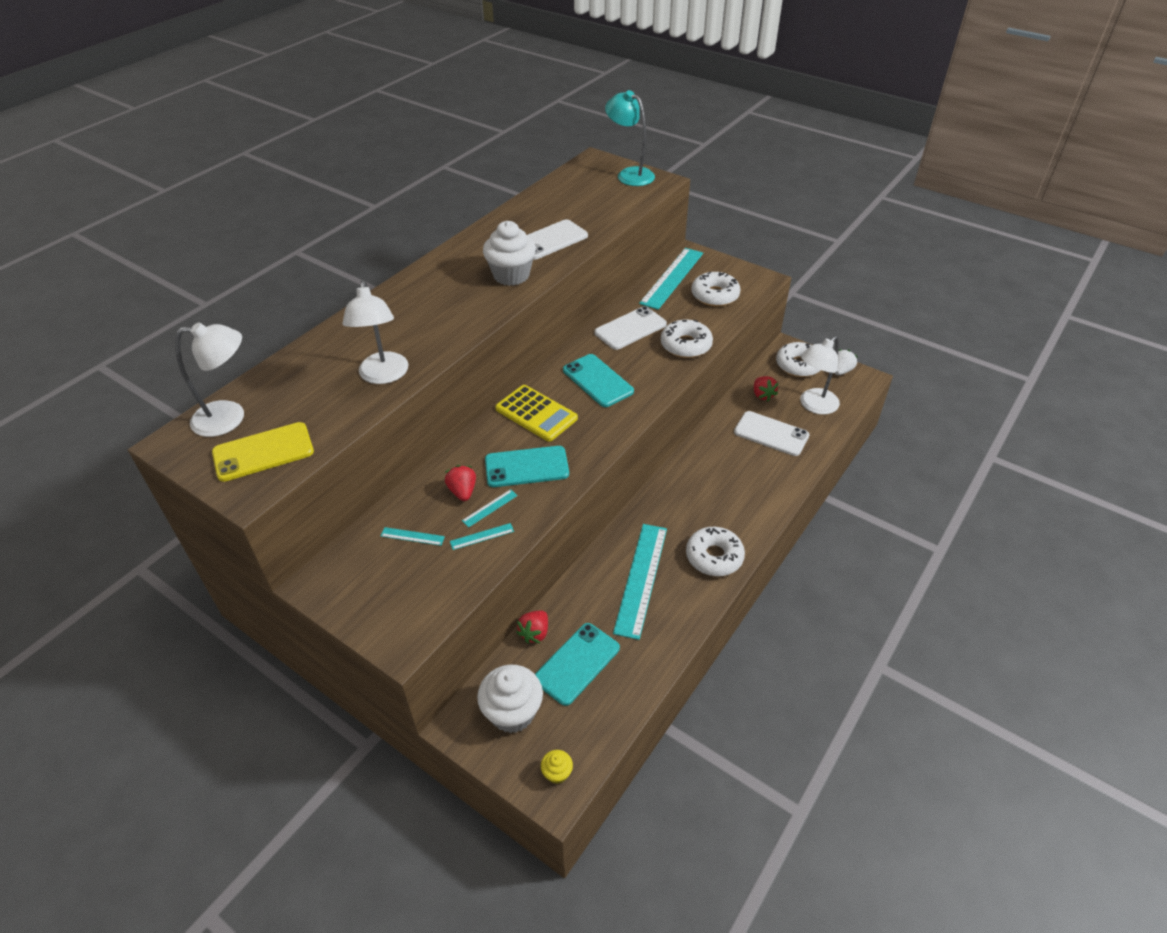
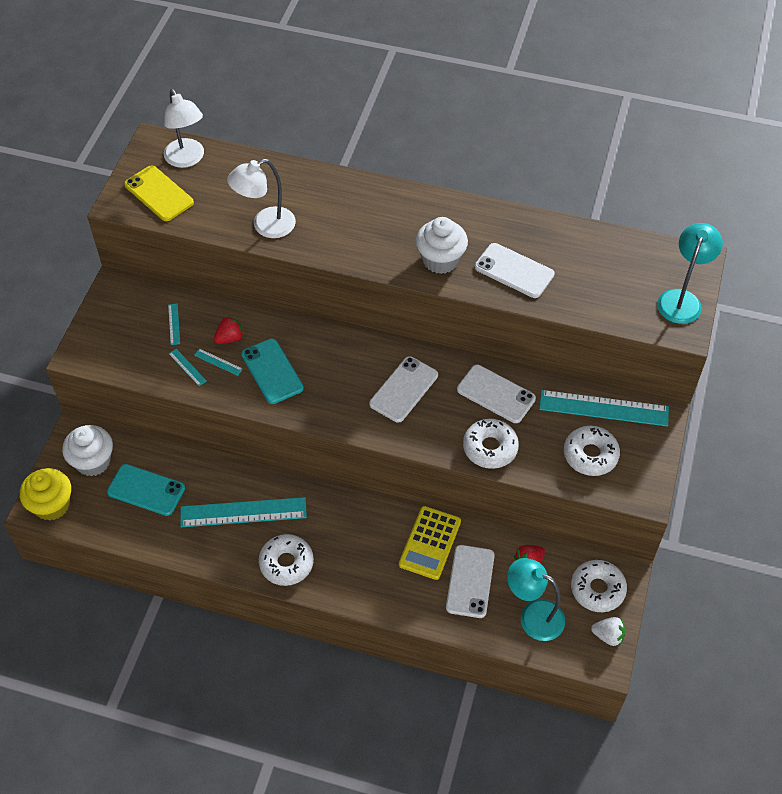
camera: 70 degrees right, 10 degrees up
(534, 633) = (166, 453): red strawberry -> none
(536, 414) = (340, 357): yellow calculator -> yellow calculator (430, 543)
(557, 773) = (52, 505): yellow cupcake -> yellow cupcake, size x2.11
(597, 381) = (403, 389): turquoise phone -> white phone
(814, 406) = (533, 616): white lamp -> turquoise lamp

